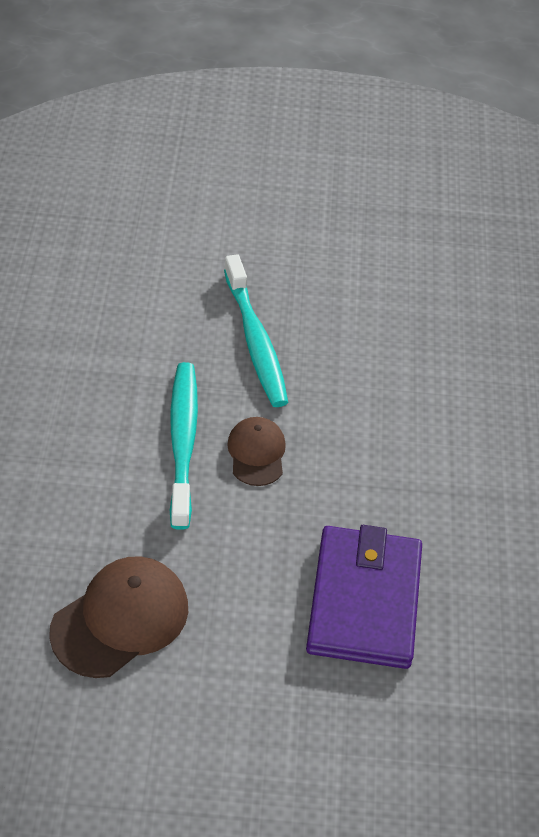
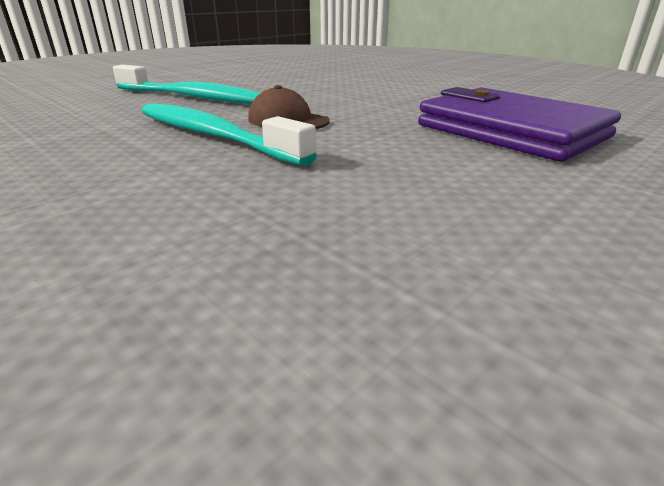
camera: 45 degrees left, 20 degrees down
(120, 619) = (387, 242): brown cap -> none

